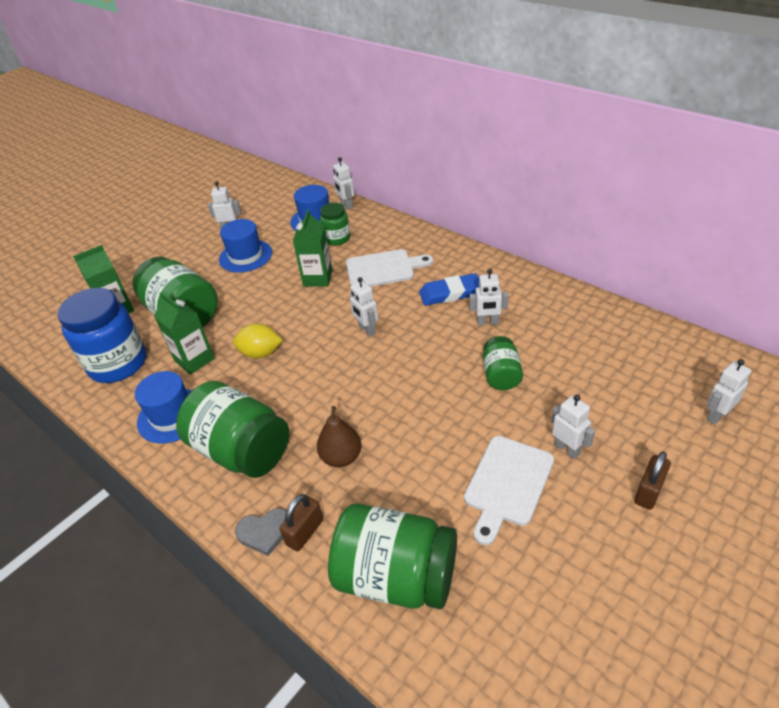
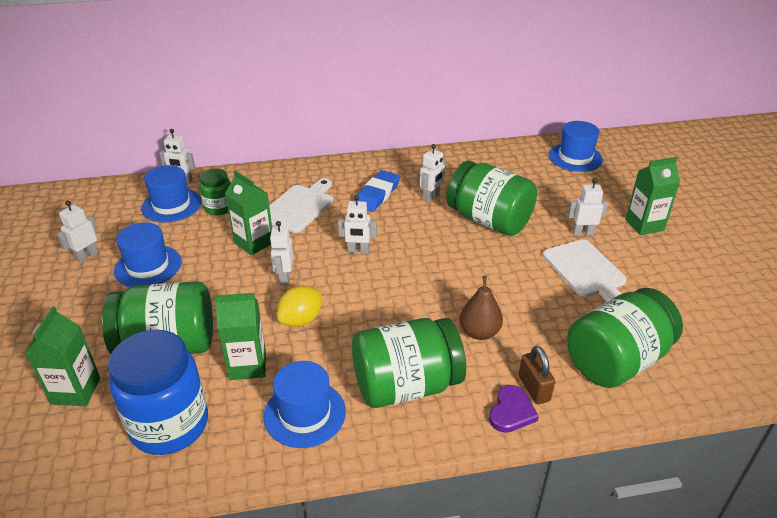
camera: 55 degrees left, 5 degrees down
(265, 532) = (511, 412): grey heart -> purple heart
(501, 375) = (489, 220): green jar -> green jar, size x1.86
(649, 491) = (644, 225): brown padlock -> green carton
(696, 373) = (575, 157): none -> blue hat
(716, 415) = (613, 171): white robot -> white robot (284, 277)

